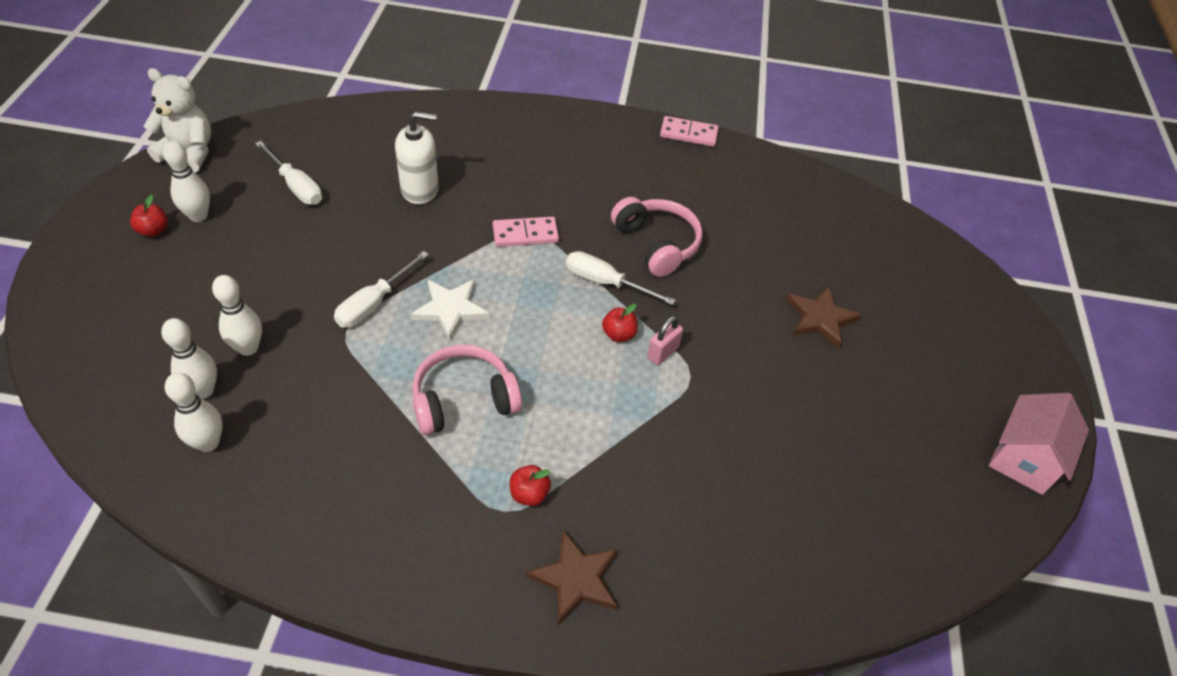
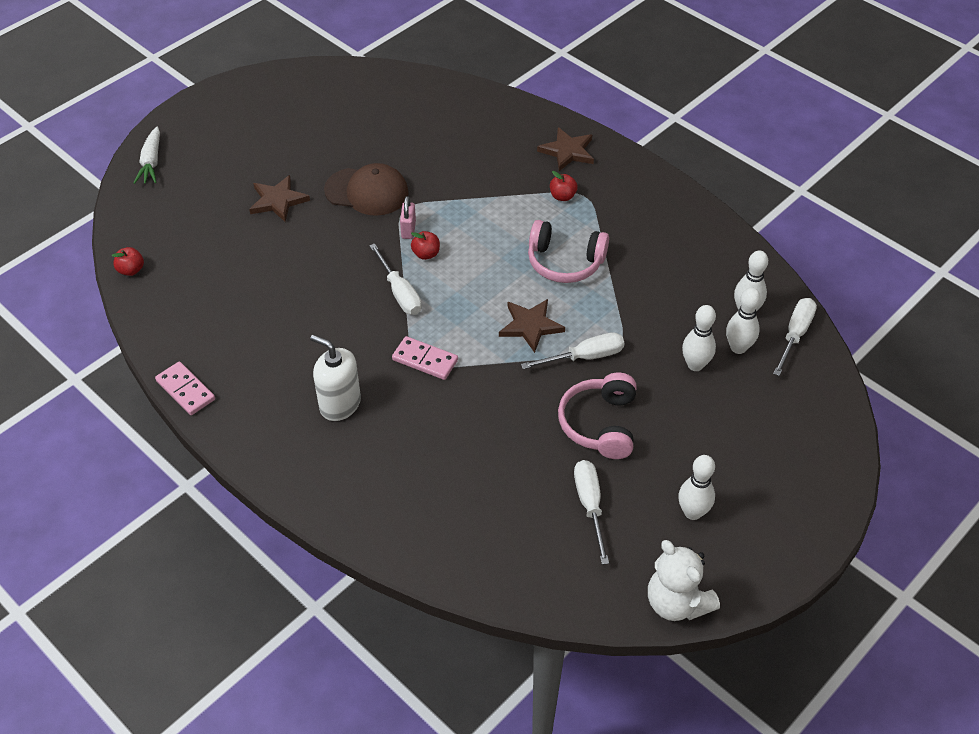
camera: 140 degrees left, 0 degrees up
(134, 440) = (795, 335): none -> white screwdriver
(153, 230) = (738, 514): red apple -> red apple (131, 270)
(420, 190) = (480, 447): white soap dispenser -> white soap dispenser (340, 404)
(450, 309) = (530, 326): white star -> brown star
(656, 244) = (330, 303): pink headphones -> pink headphones (600, 424)
(662, 353) = (408, 230): pink padlock -> pink padlock turned 75 degrees counterclockwise
(750, 376) = (367, 192): none -> brown cap
(982, 297) = (151, 162): none -> white carrot
(1023, 459) = (264, 87): pink house -> none

